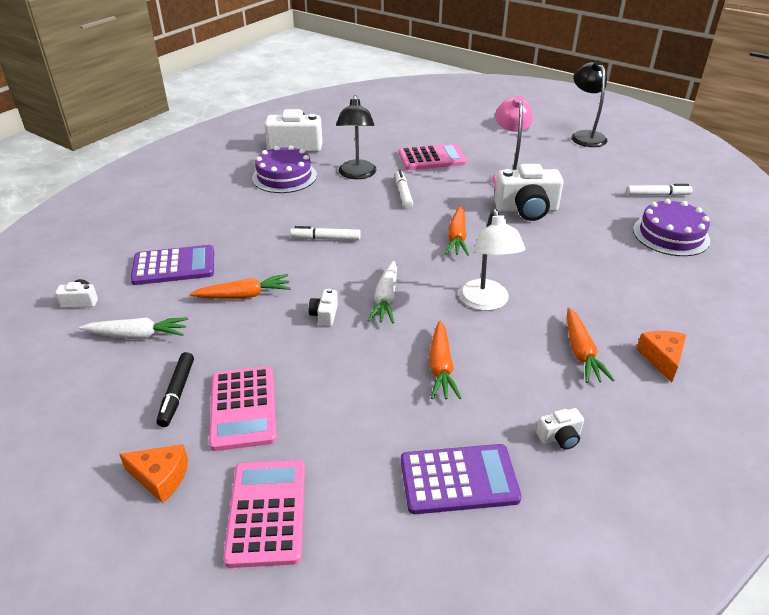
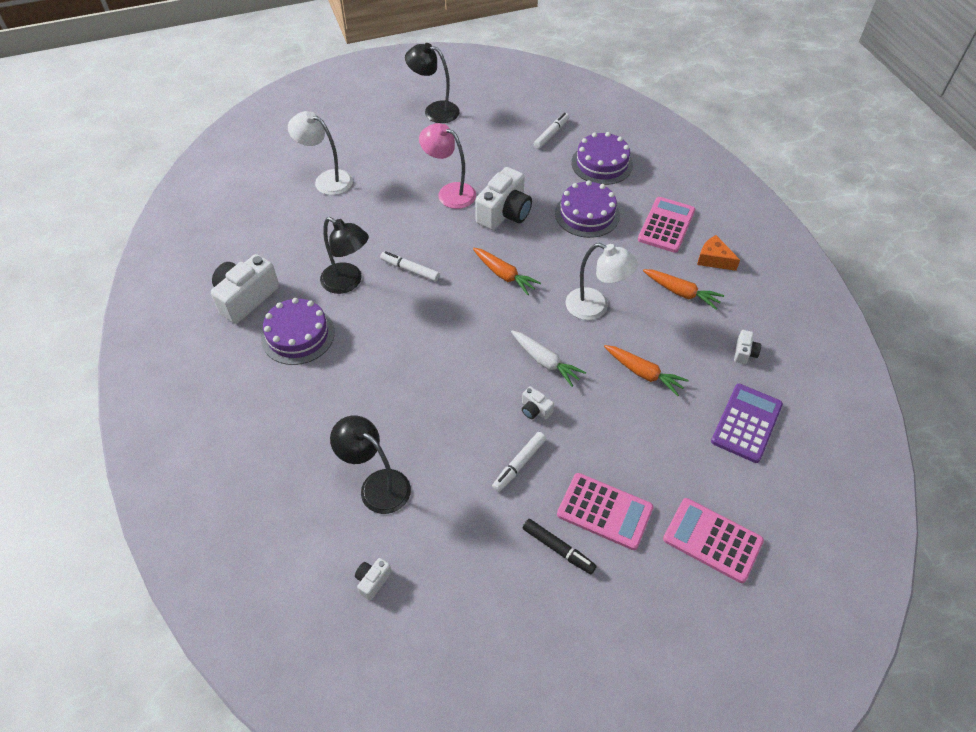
camera: 55 degrees left, 15 degrees up
(137, 335) = (461, 551): white carrot -> none
(161, 477) = (642, 593): orange cheese -> none
(174, 266) = (377, 485): purple calculator -> black lamp
(244, 295) = (466, 451): orange carrot -> none
(325, 239) = (431, 357): white marker -> white marker (519, 464)
(432, 158) = (372, 219): pink calculator -> pink calculator (666, 225)
(443, 127) = (326, 180): none -> white lamp
(594, 252) = (587, 214): none -> purple cake

